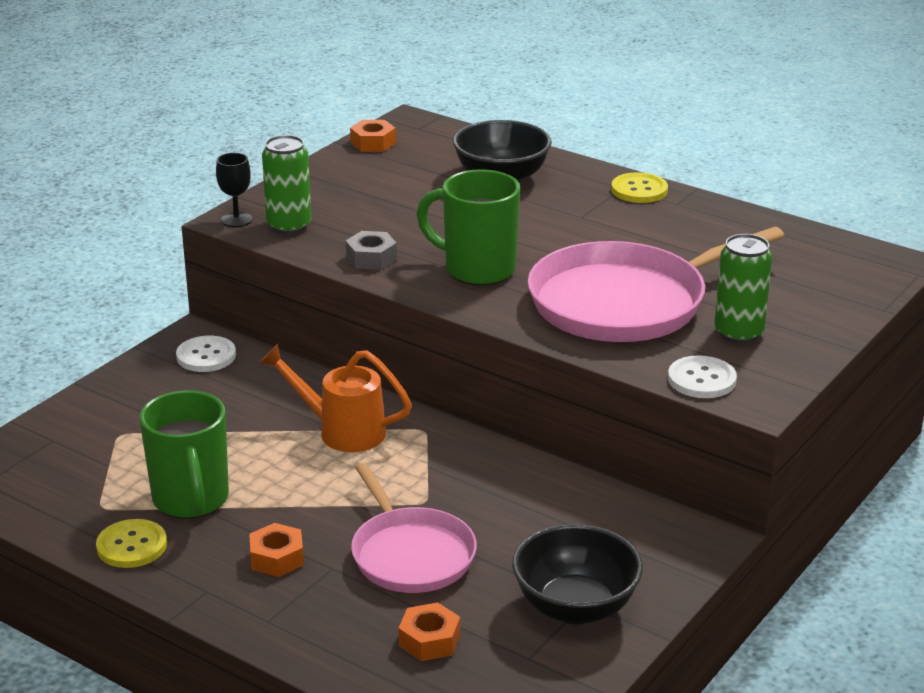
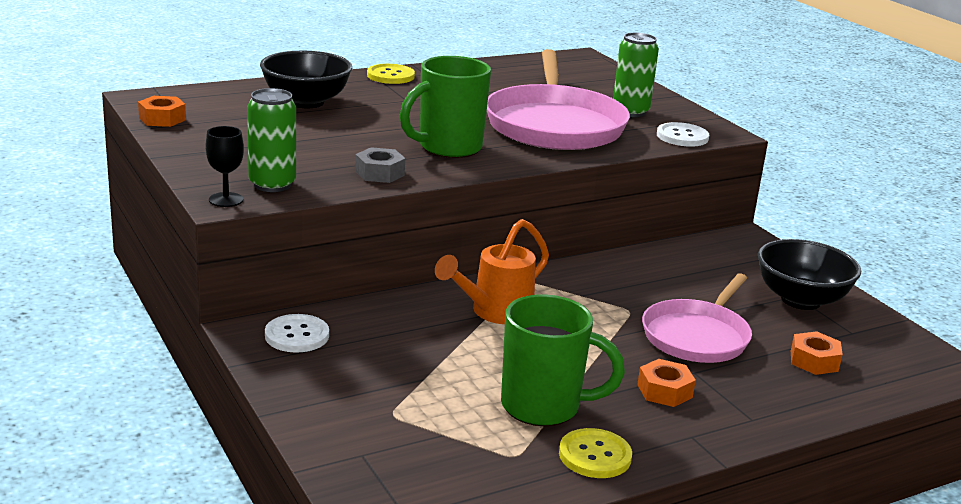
camera: 65 degrees left, 5 degrees down
(410, 554) = (697, 336): pink pan -> pink pan turned 120 degrees clockwise

